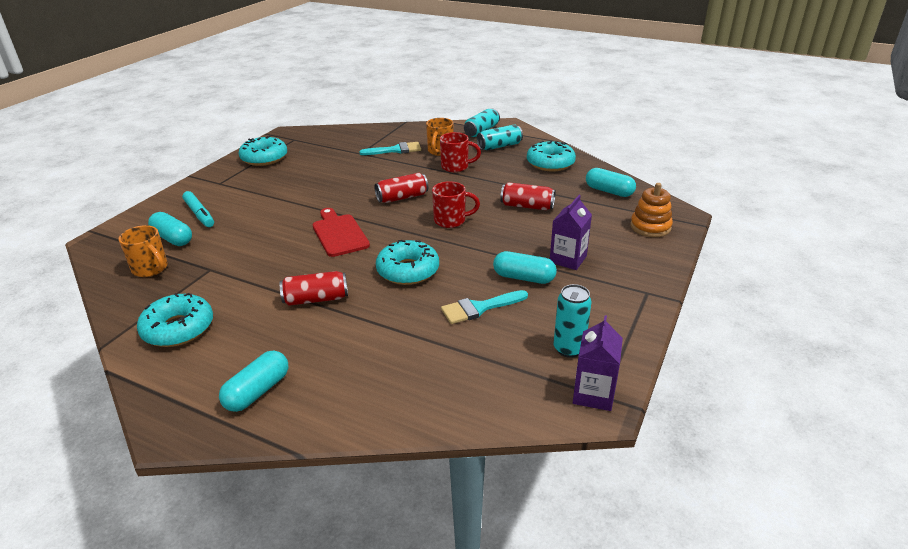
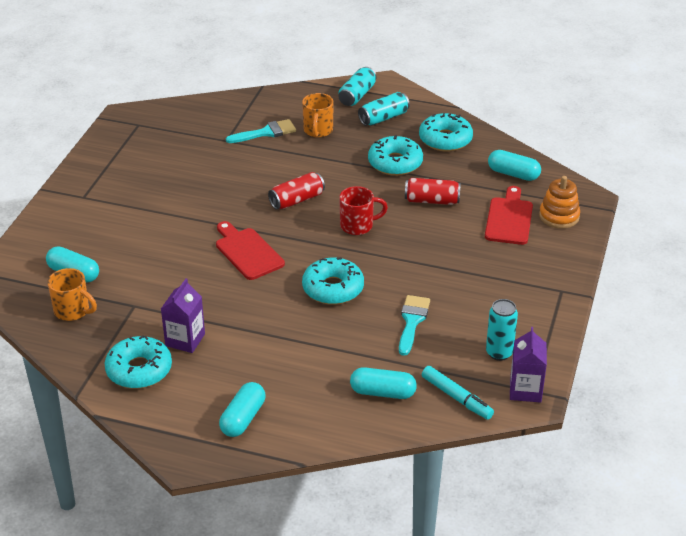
camera: 10 degrees left, 5 degrees up
(199, 214) = (84, 240): turquoise marker -> turquoise marker (456, 398)
(264, 158) = (117, 156): turquoise donut -> turquoise donut (395, 163)
(316, 299) = (255, 327): red can -> none
(456, 167) = (342, 152): red mug -> none
(479, 308) = (412, 321): turquoise brush -> turquoise brush turned 135 degrees clockwise
(524, 277) = (446, 286): turquoise capsule -> turquoise capsule (383, 392)
(568, 259) = (484, 261): purple carton -> purple carton (185, 340)
(599, 225) = (509, 219): none -> red cutting board

